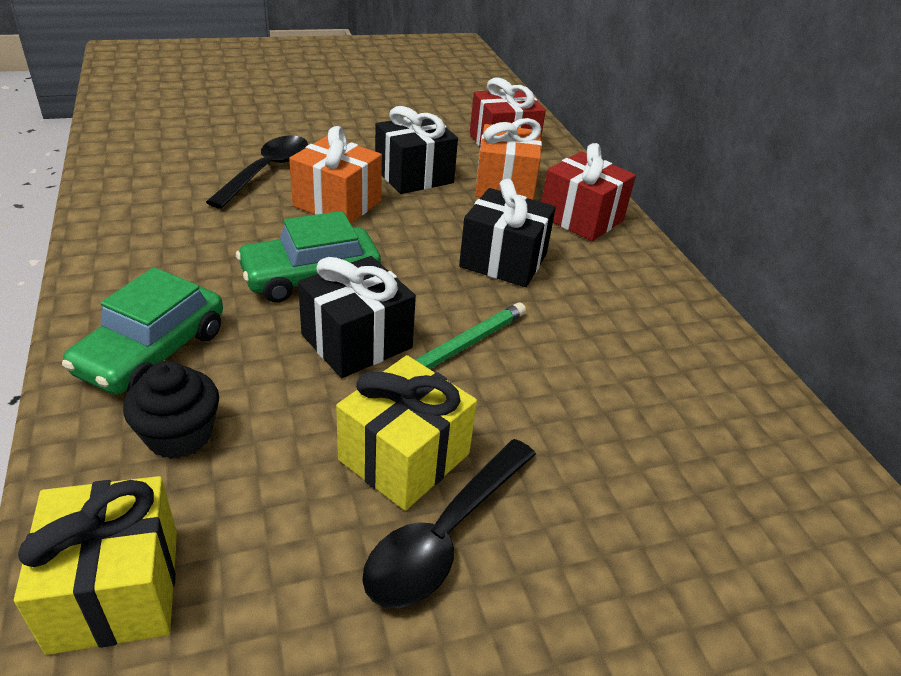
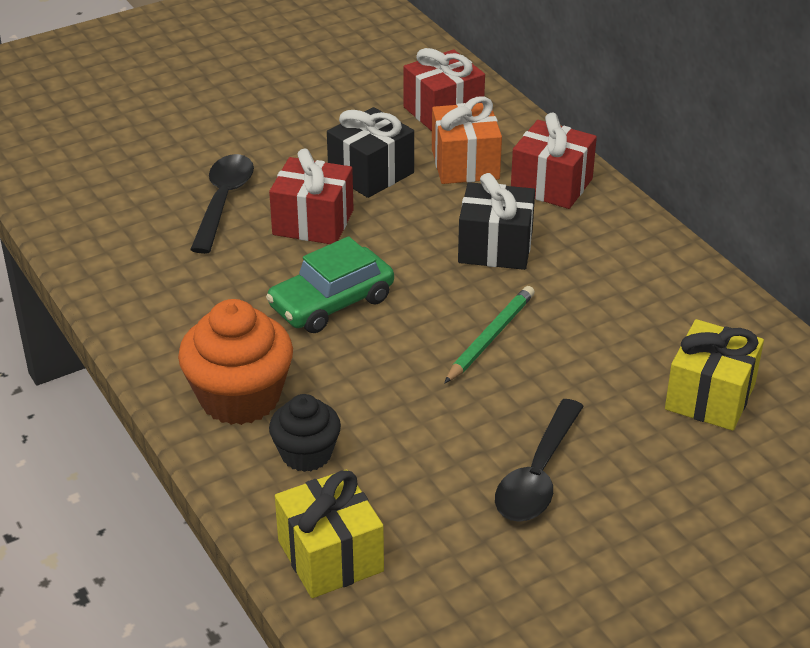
camera: 10 degrees left, 0 degrees up
(152, 352) = (240, 398): green car -> orange cupcake
(337, 204) = (313, 222): orange gift -> red gift
(356, 341) = (402, 351): black gift -> none
(404, 457) = (484, 431): yellow gift -> yellow gift (710, 397)

